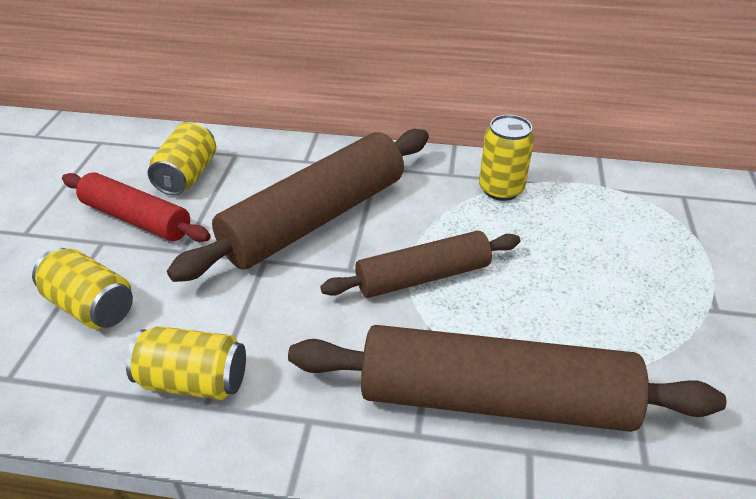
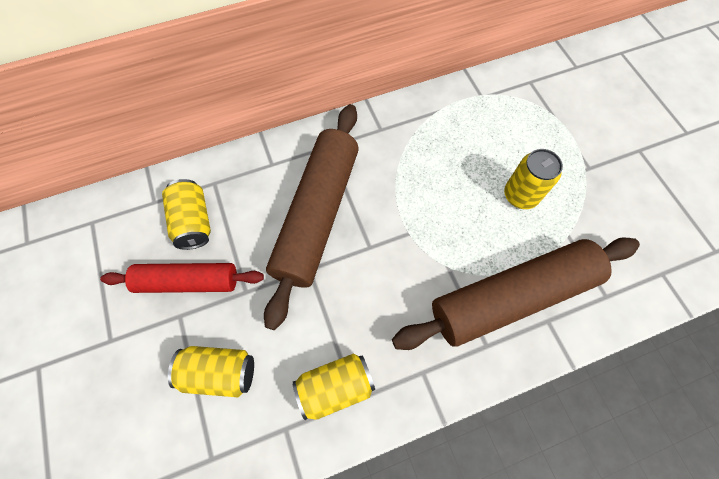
camera: 30 degrees left, 25 degrees up
(423, 277) = (418, 229): brown rolling pin -> none
(501, 189) = (421, 128): yellow can -> yellow can (520, 195)

